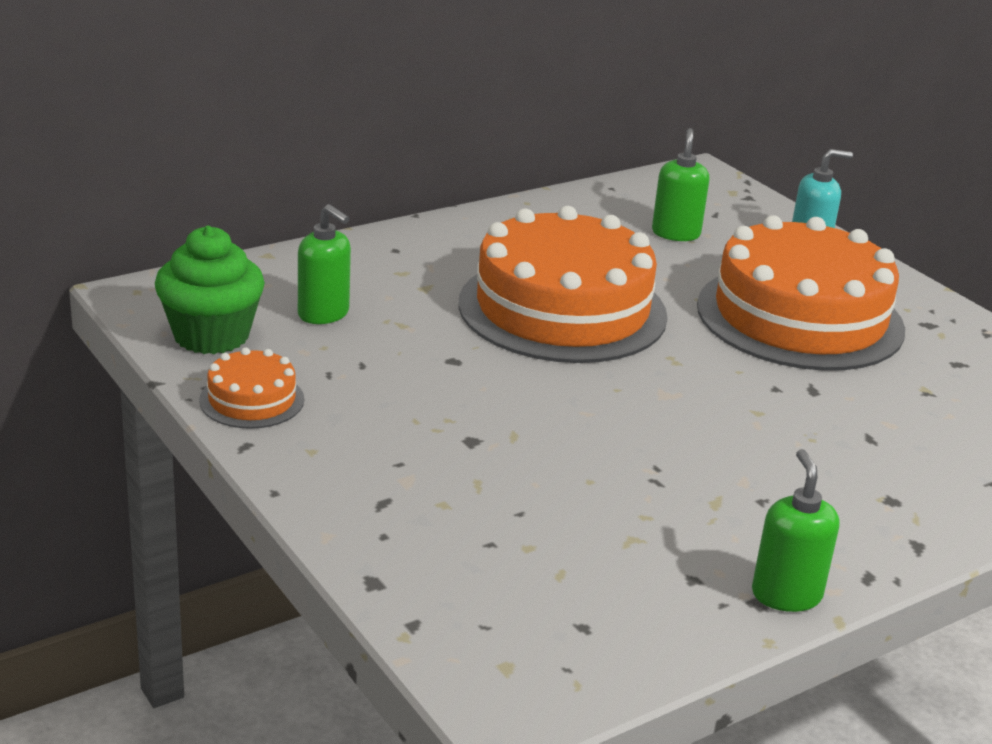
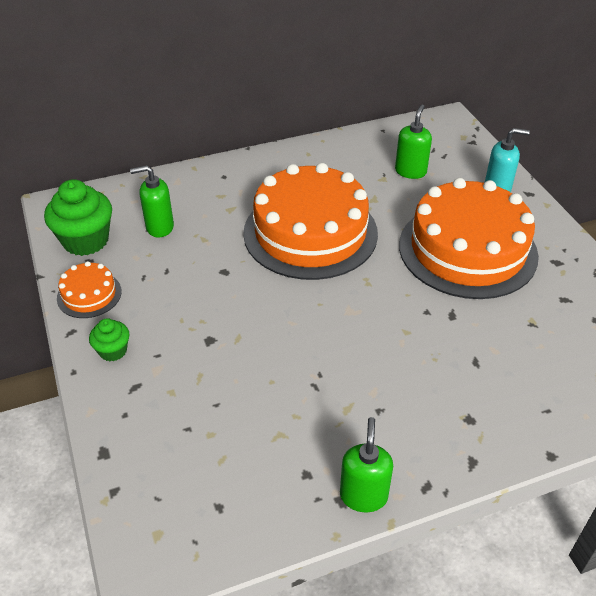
camera: 15 degrees right, 15 degrees up
(324, 314) = (159, 227): green soap dispenser -> green soap dispenser turned 120 degrees clockwise
(326, 463) = (113, 351): none -> green cupcake

